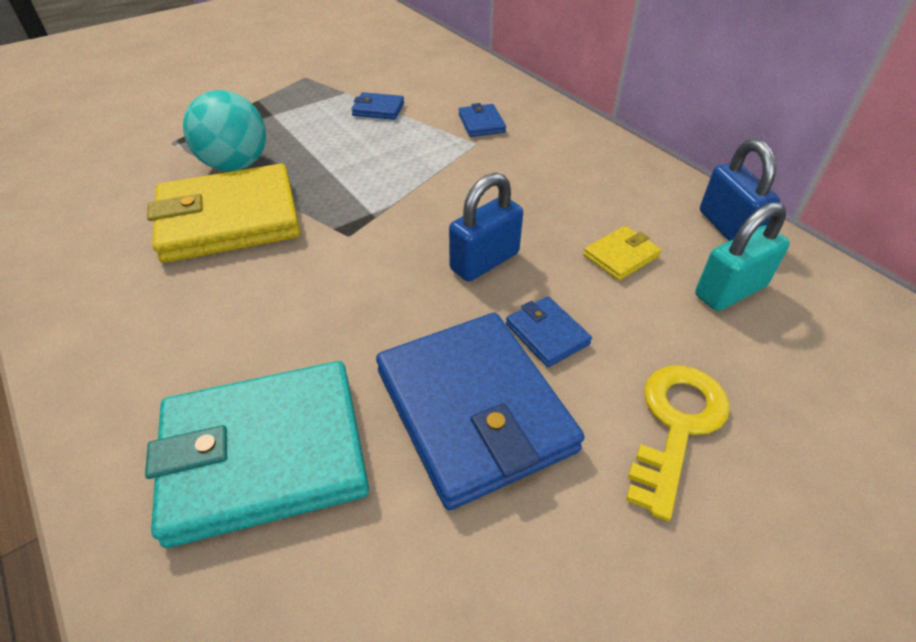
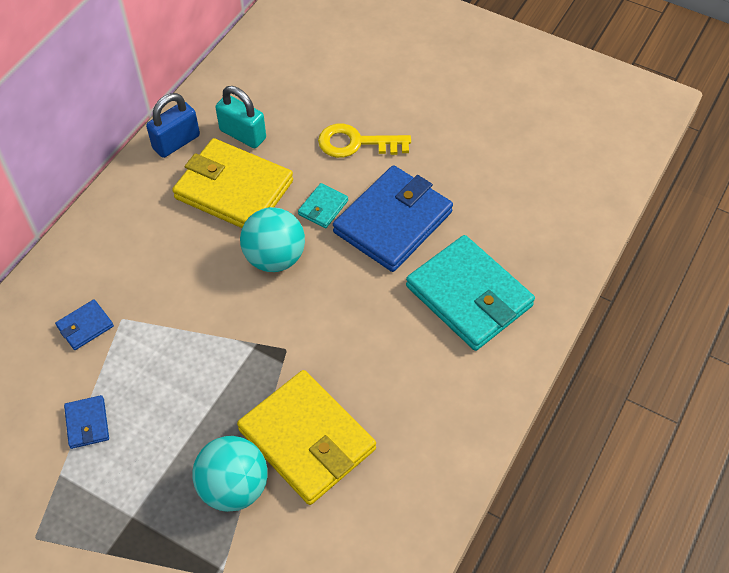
camera: 115 degrees left, 10 degrees up
(484, 261) = (275, 258): blue padlock -> turquoise ball
(547, 334) = (323, 207): blue wallet -> turquoise wallet
(621, 256) = (234, 189): yellow wallet -> yellow wallet, size x2.29

